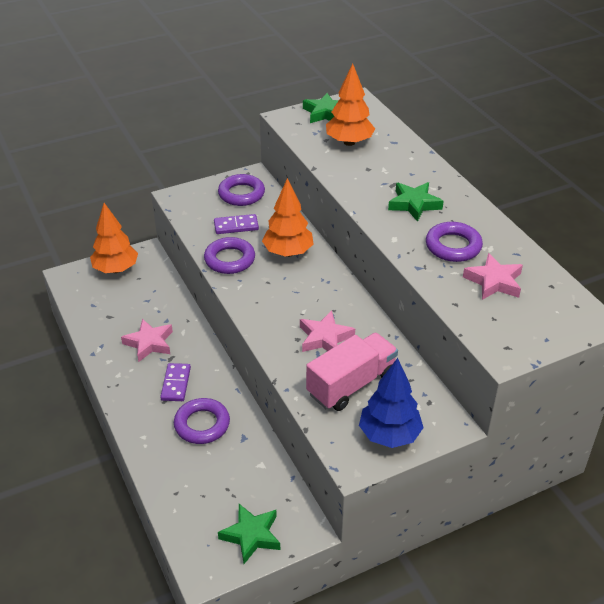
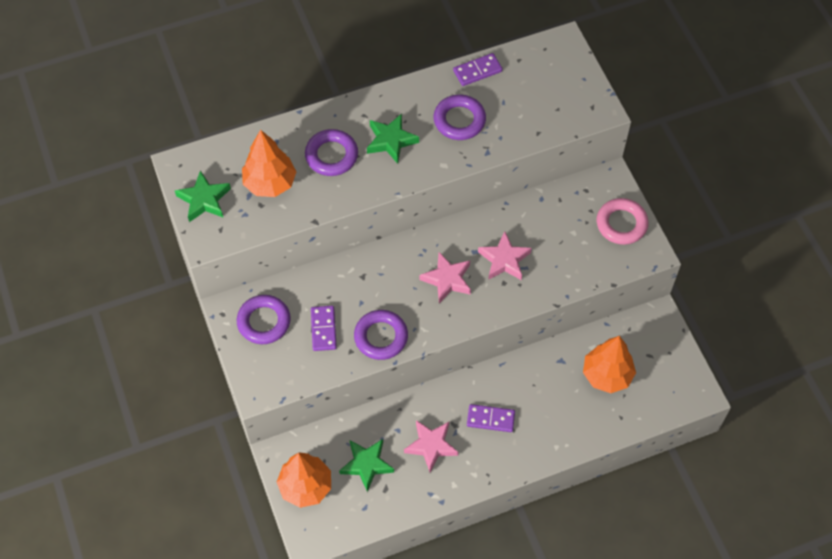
camera: 85 degrees left, 20 degrees up
(202, 424) = (544, 395): purple ring -> purple ring (331, 155)
(251, 535) = (665, 358): green star -> green star (367, 464)
(288, 252) = (375, 282): orange tree -> orange tree (607, 375)
(351, 384) = (564, 245): pink truck -> none
(389, 435) = (621, 224): blue tree -> pink ring
(494, 281) = (511, 99): pink star -> pink star (447, 279)
(523, 256) = (477, 71): none -> purple domino

